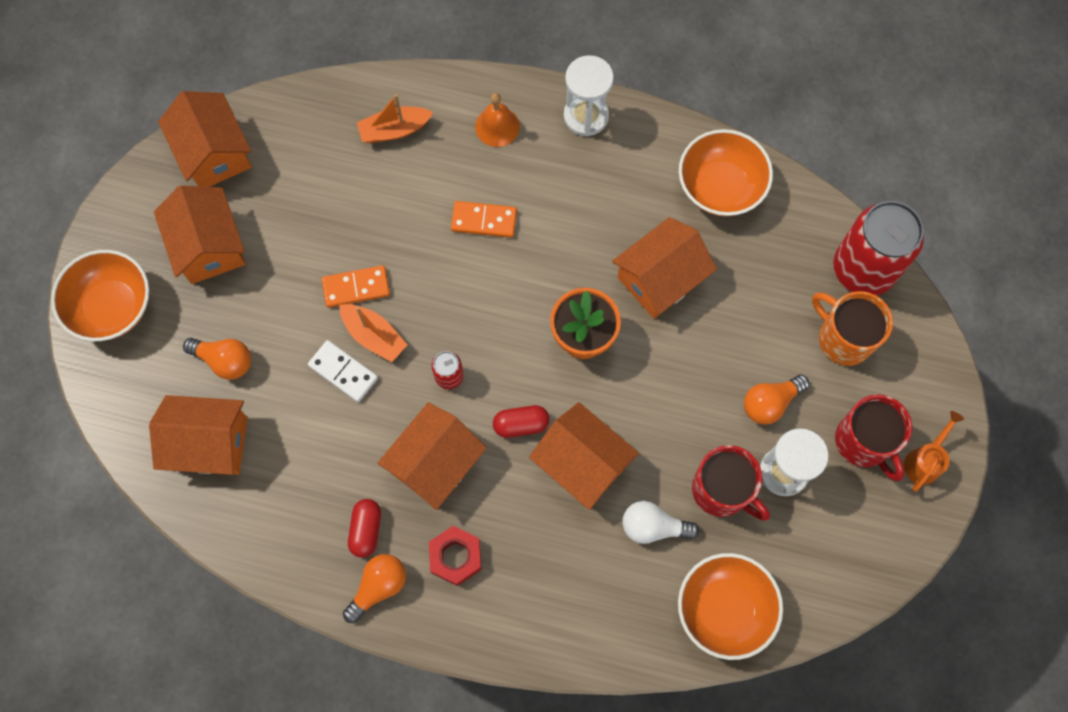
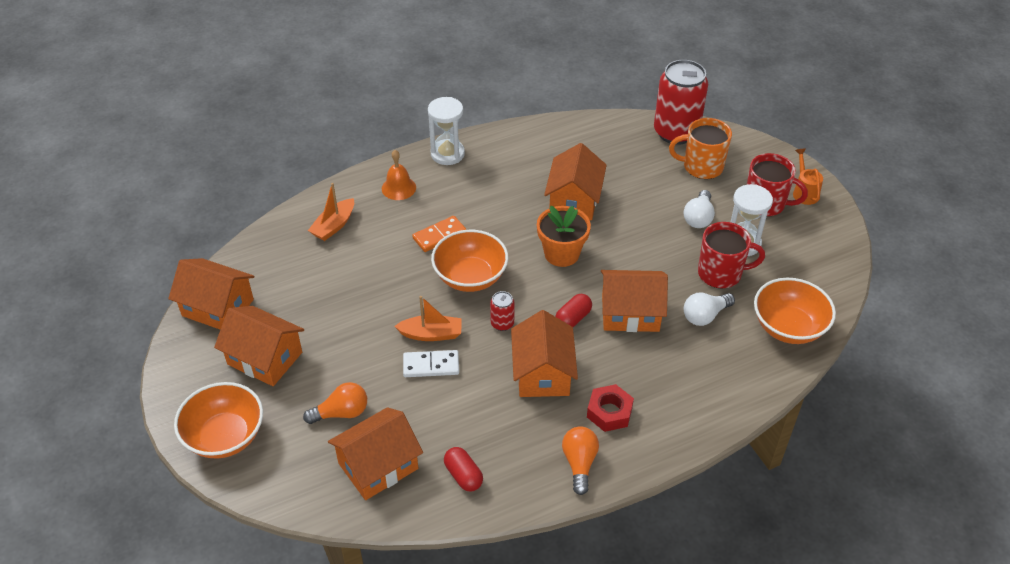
camera: 40 degrees left, 25 degrees down
(356, 288) = (393, 317): orange domino -> none
(366, 530) = (537, 438): red capsule -> red capsule (463, 475)
(720, 187) = (560, 142): orange bowl -> orange bowl (470, 277)
(770, 403) = (698, 218): orange light bulb -> white light bulb

